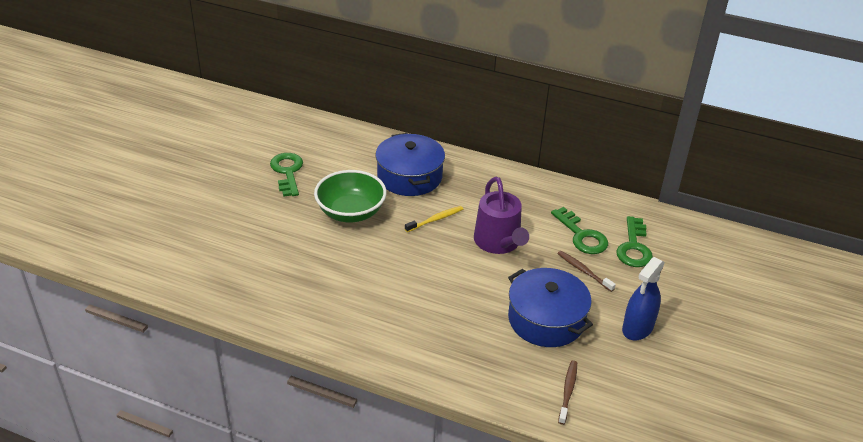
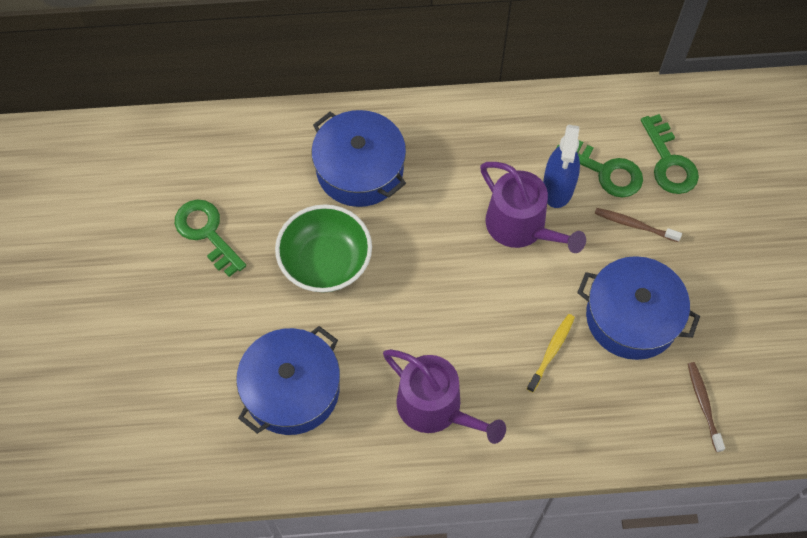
camera: 25 degrees left, 25 degrees up
(276, 266) = (292, 389): none -> blue pot
(365, 313) = (436, 408): none -> purple watering can
(435, 219) = (430, 225): yellow toothbrush -> yellow toothbrush (551, 351)
(637, 328) = (729, 281): blue spray bottle -> blue spray bottle (558, 188)

